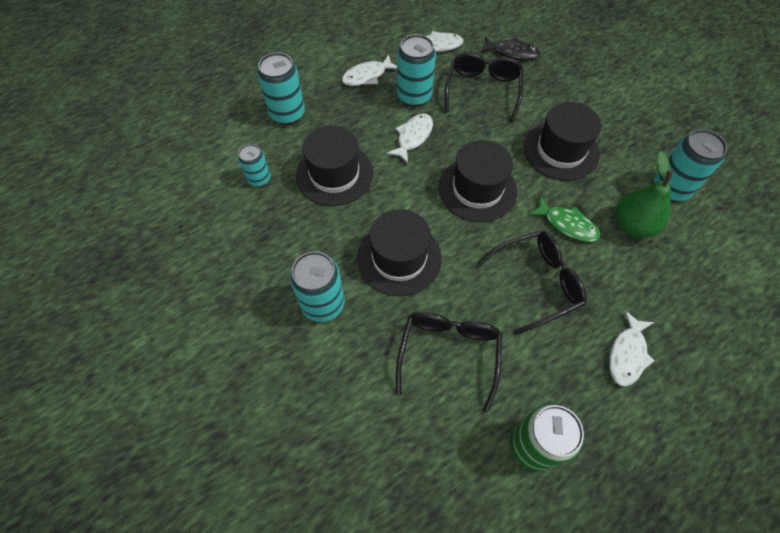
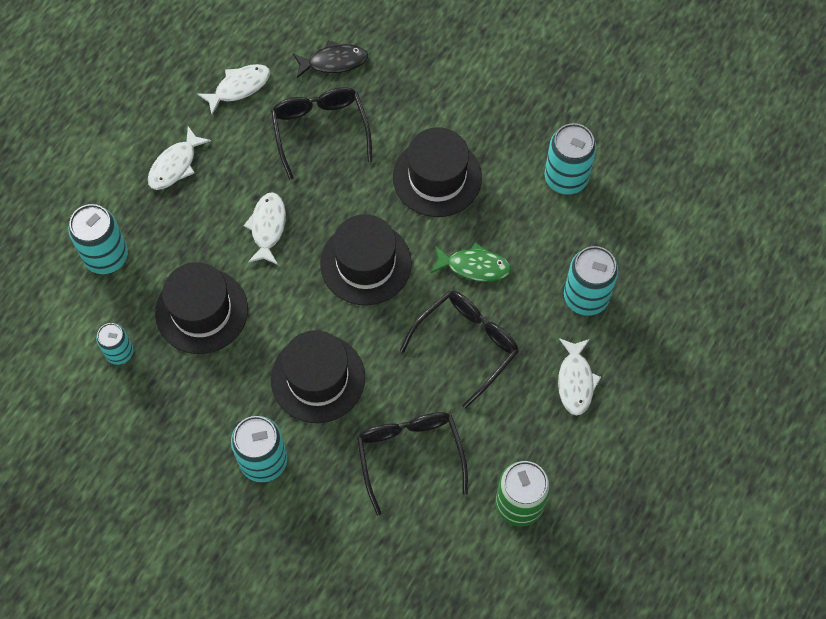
camera: 25 degrees left, 5 degrees up
(414, 96) = (244, 171): turquoise can -> turquoise can (586, 297)
(632, 225) = (540, 239): green pear -> none

